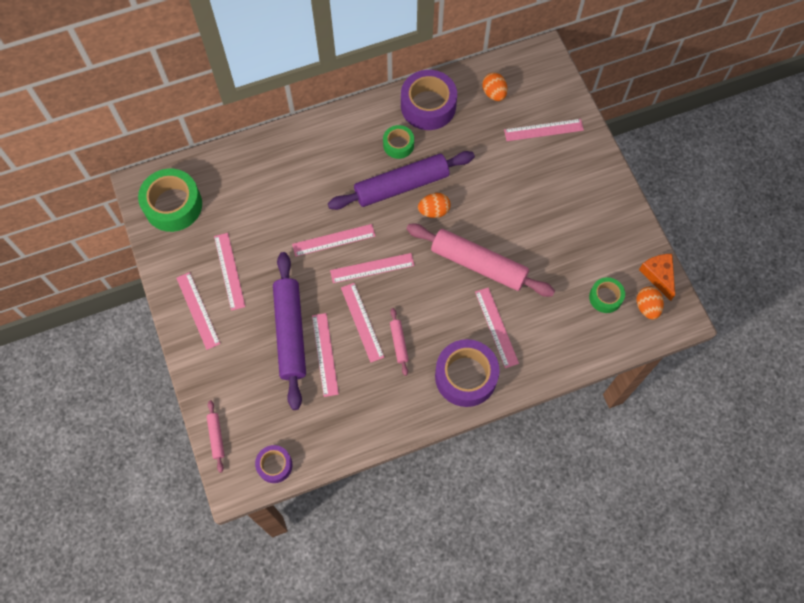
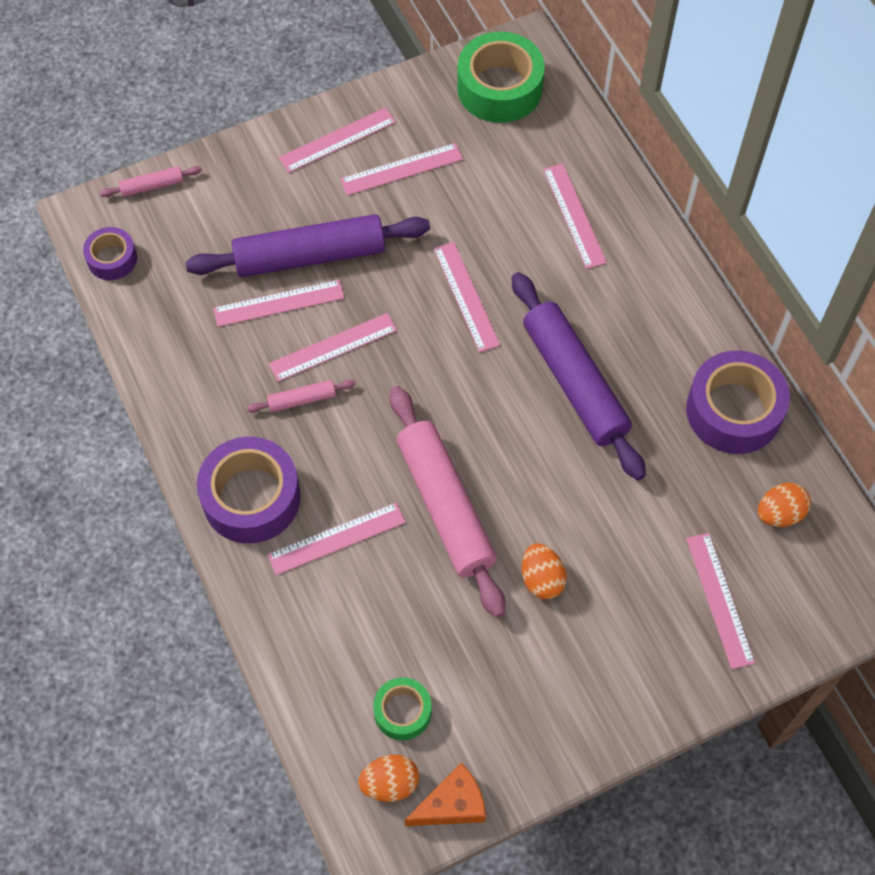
camera: 85 degrees right, 5 degrees down
(372, 268) = (424, 353): pink ruler -> pink ruler (574, 215)
(398, 145) = (650, 372): green tape -> none
(434, 211) = (534, 433): orange egg -> orange egg (542, 579)
(478, 264) = (445, 506): pink rolling pin -> pink rolling pin turned 45 degrees counterclockwise

